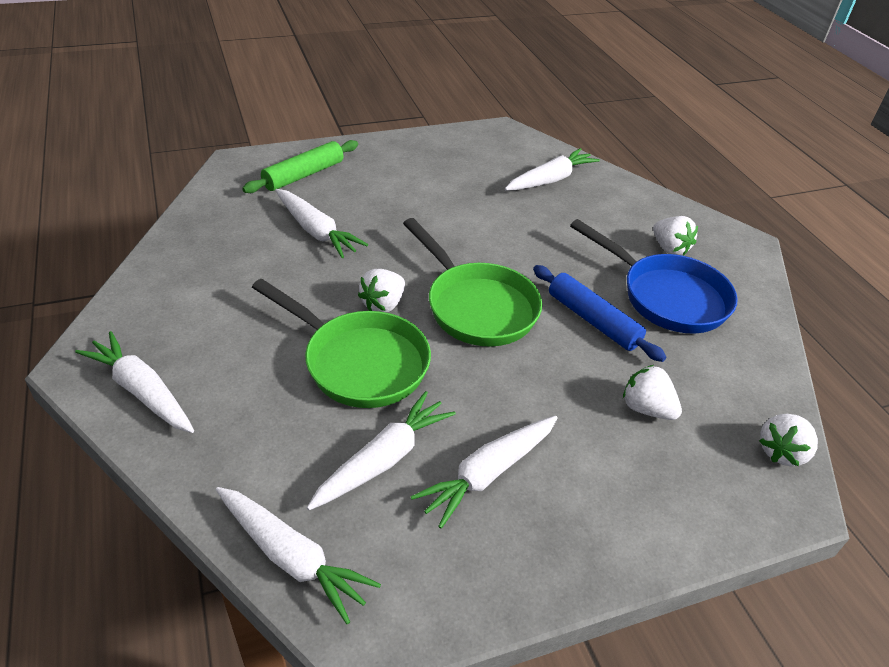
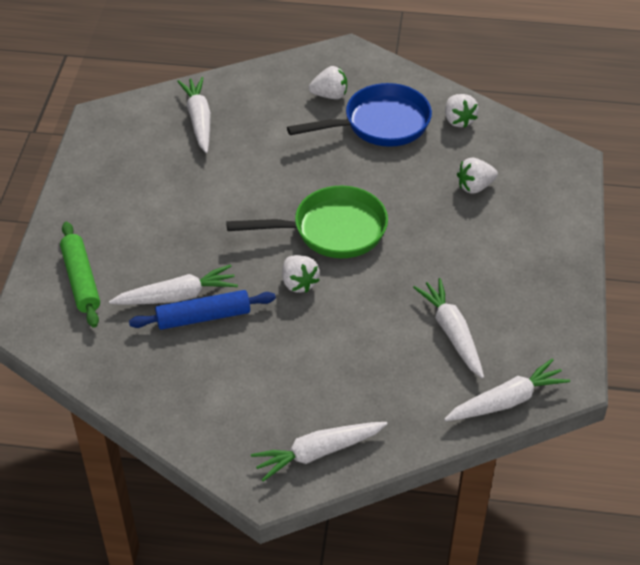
camera: 60 degrees left, 5 degrees up
(359, 362) = (355, 317): green pan -> none
(488, 474) = (488, 285): white carrot -> none
(592, 320) = (382, 174): blue rolling pin -> blue rolling pin (203, 317)
(781, 452) = (537, 144): white strawberry -> white strawberry (458, 120)

